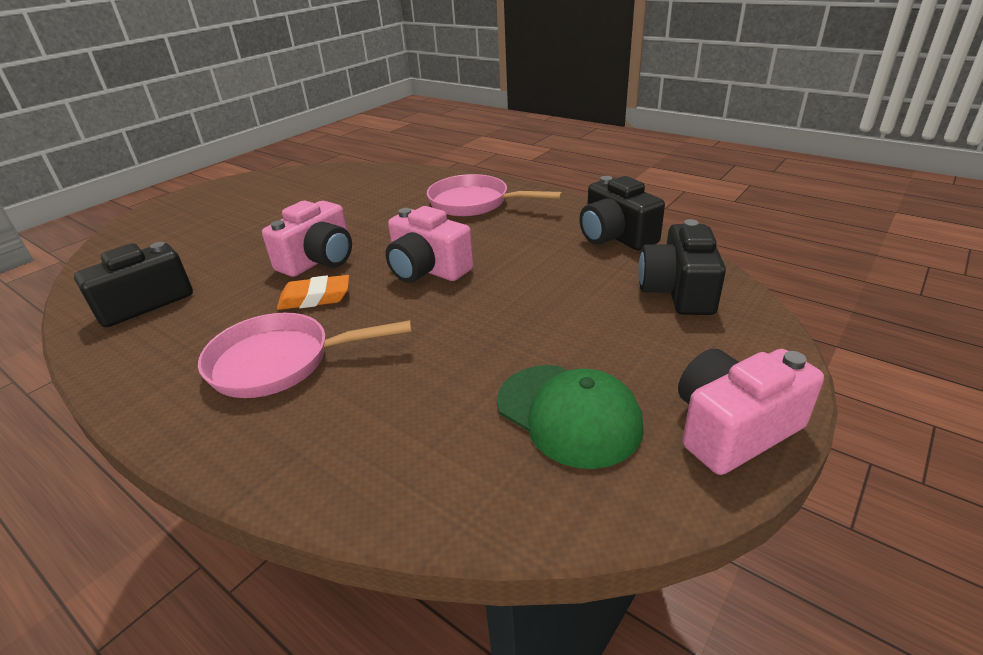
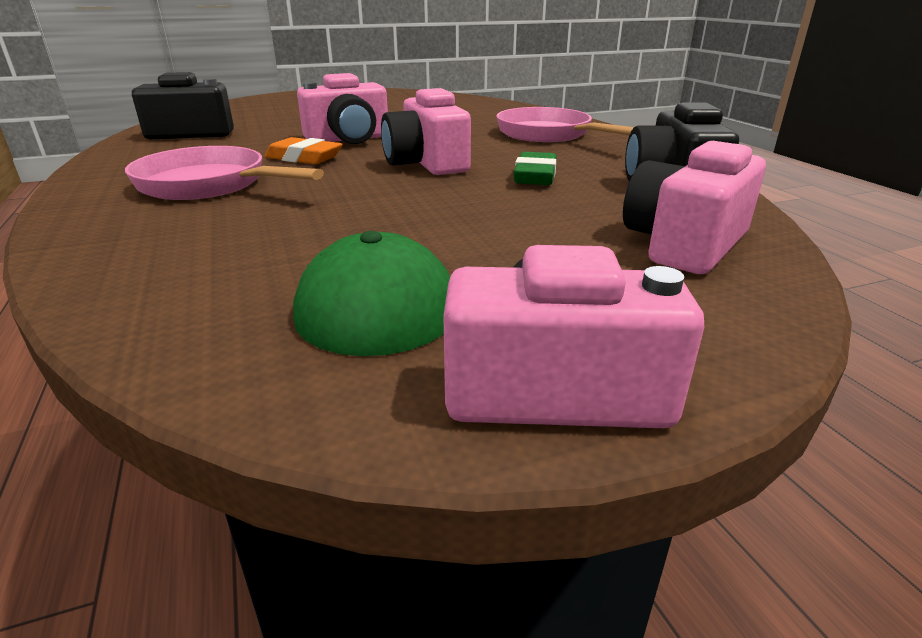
camera: 30 degrees right, 5 degrees down
(523, 257) = (535, 176): none -> green eraser
(678, 291) = (684, 244): black camera -> pink camera

